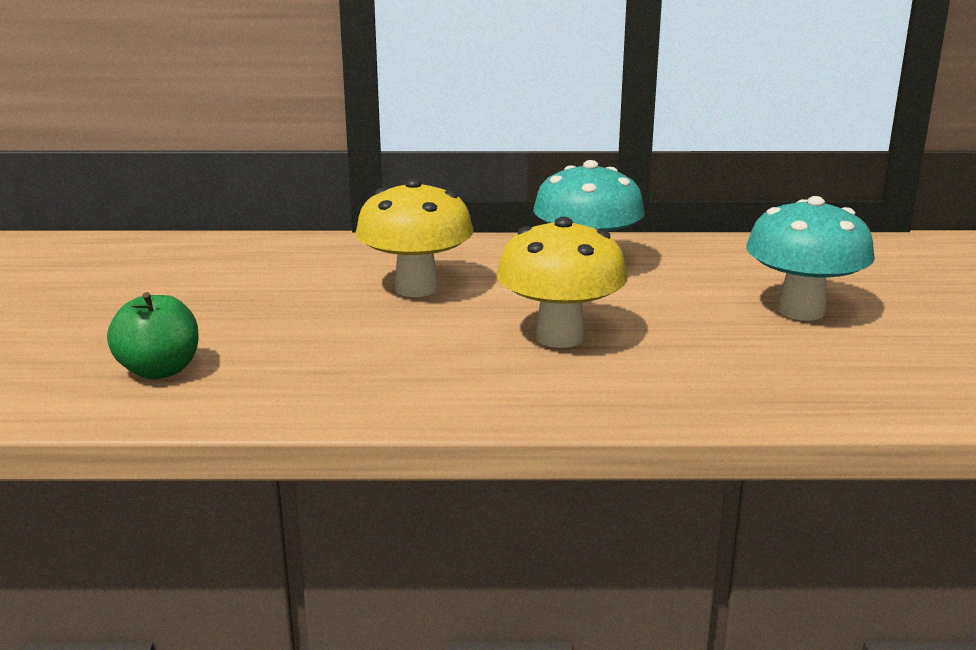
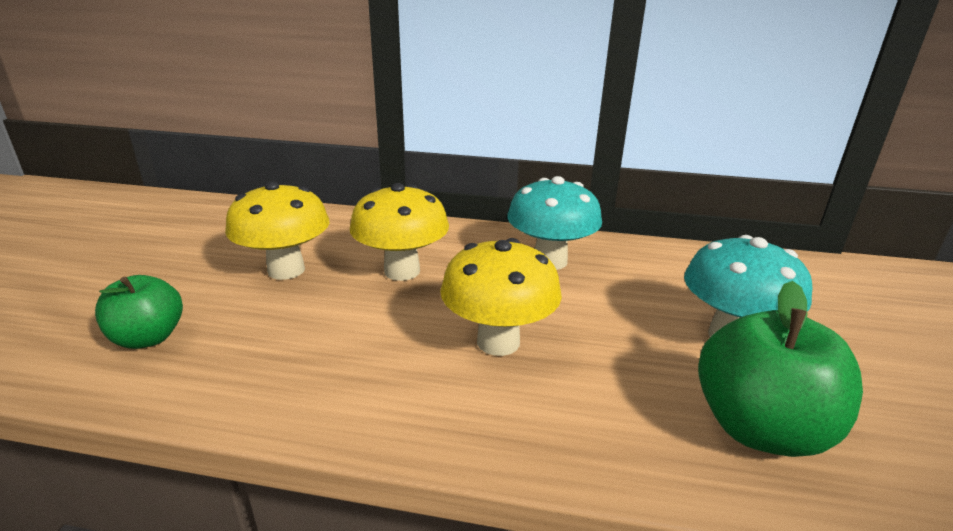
camera: 10 degrees right, 5 degrees up
(273, 299) = (286, 270): none -> yellow mushroom
(839, 373) = (759, 428): none -> green apple

